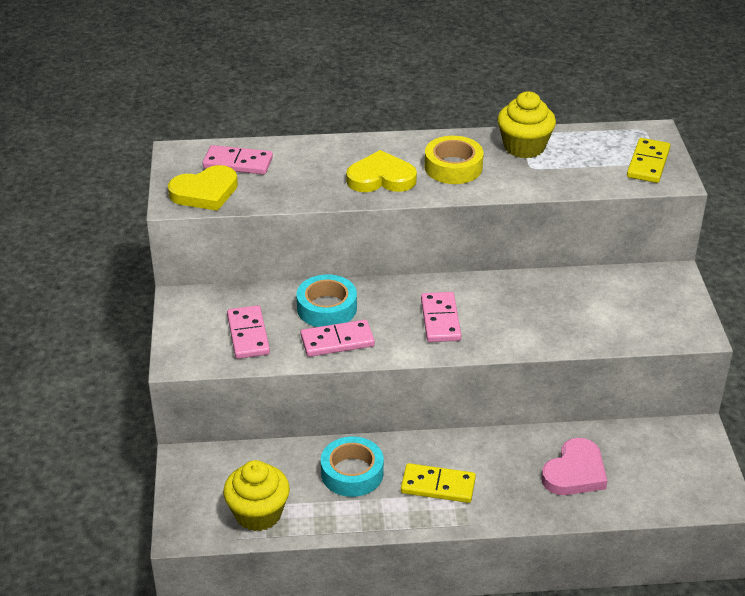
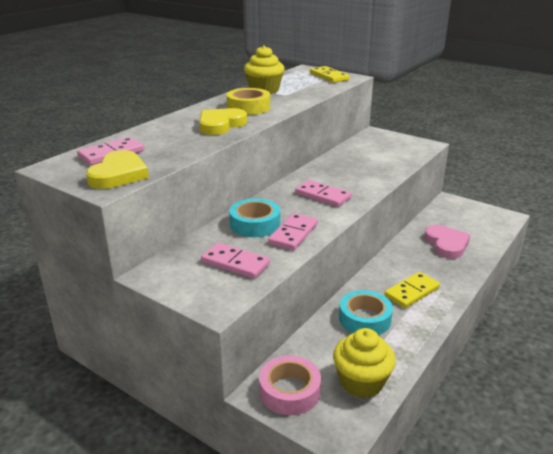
camera: 50 degrees left, 10 degrees down
(203, 476) = (289, 391): none -> pink tape

